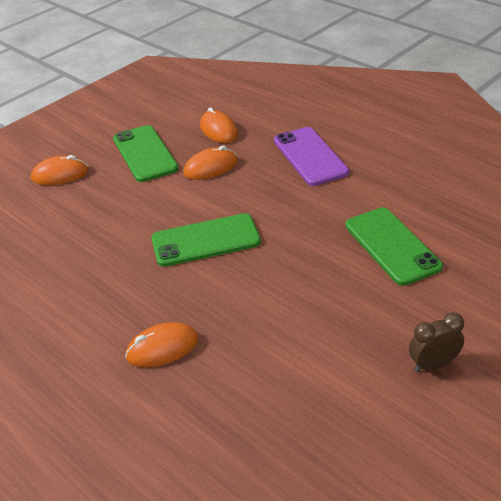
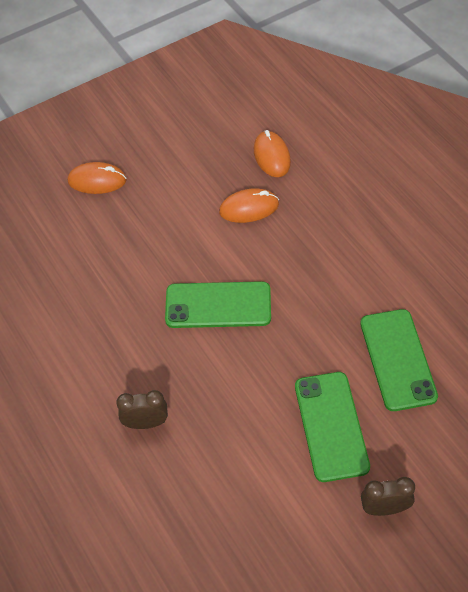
camera: 15 degrees right, 15 degrees up
(145, 154) = (187, 172): green phone -> green phone (331, 426)
(162, 348) = (146, 423): orange mouse -> brown clock
(310, 156) = (356, 218): purple phone -> none

